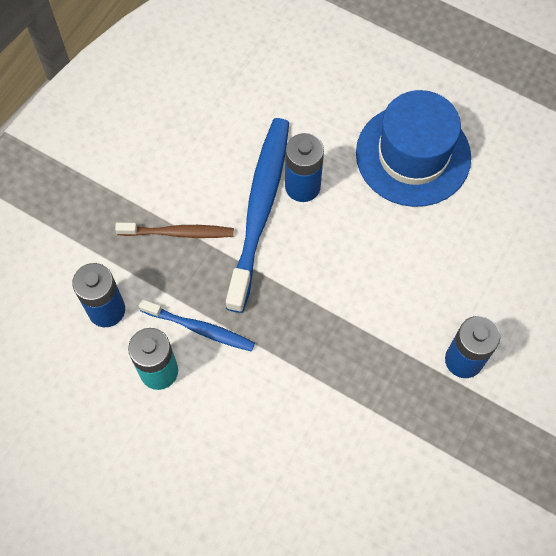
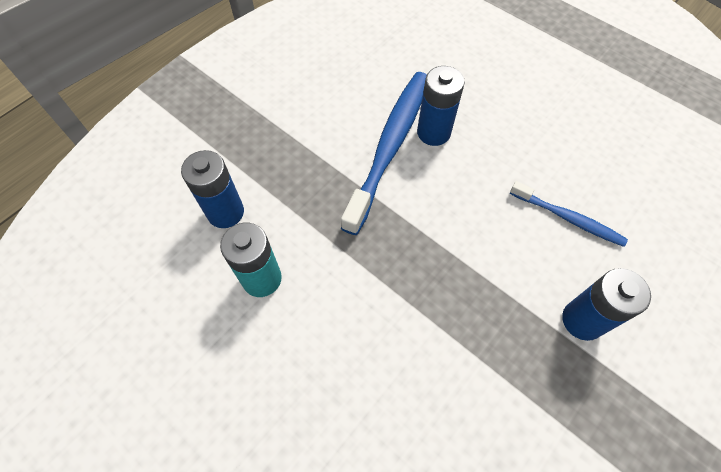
camera: 10 degrees right, 5 degrees down
(178, 233) = (310, 155): brown toothbrush -> none
(200, 329) = (311, 244): blue toothbrush -> blue toothbrush (568, 218)
(413, 155) = (541, 121): blue hat -> none

